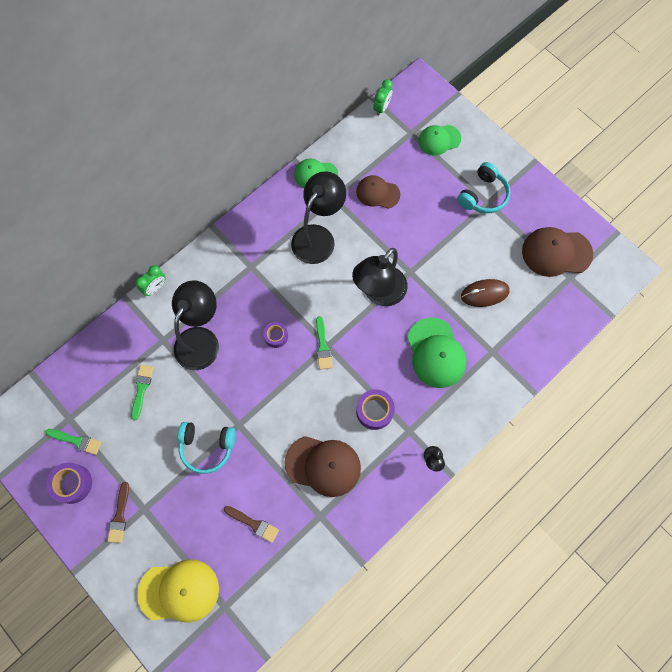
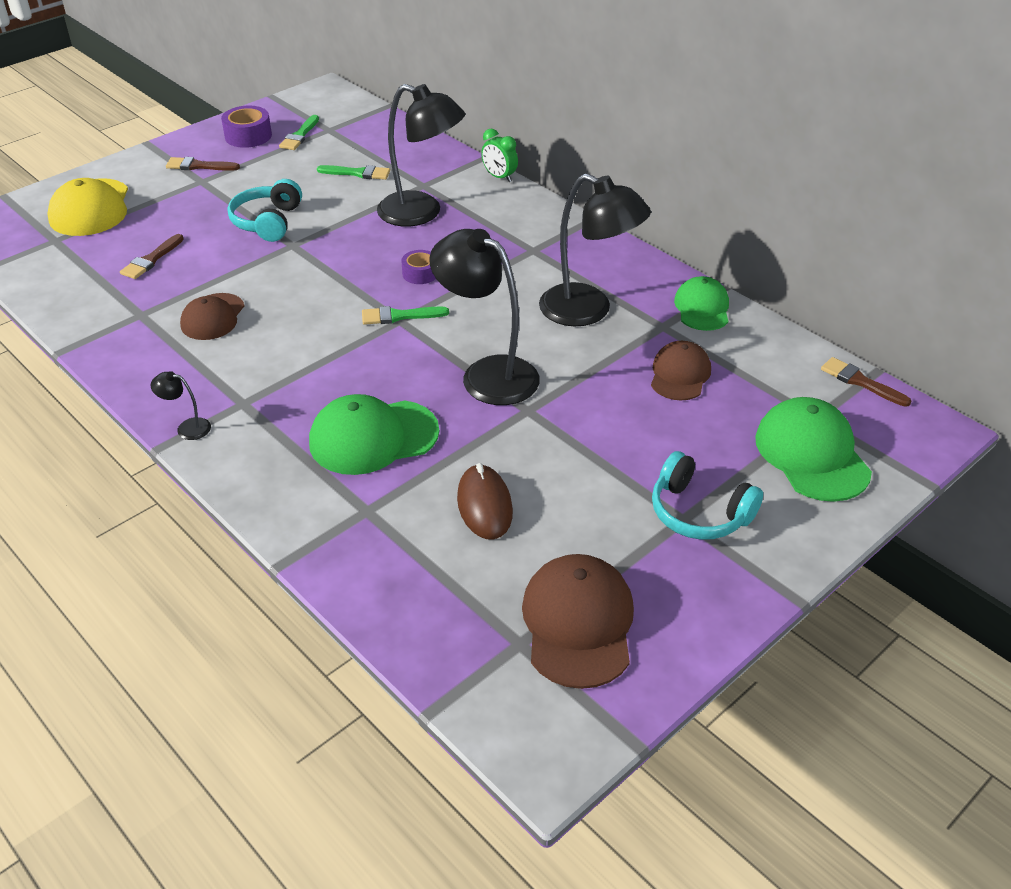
camera: 90 degrees right, 30 degrees down
(323, 465) = (213, 317): brown cap -> brown cap, size x0.65
(374, 411) = (284, 367): purple tape -> none
(382, 107) = (860, 382): green clock -> brown brush
(439, 140) = (812, 454): green cap -> green cap, size x1.54

